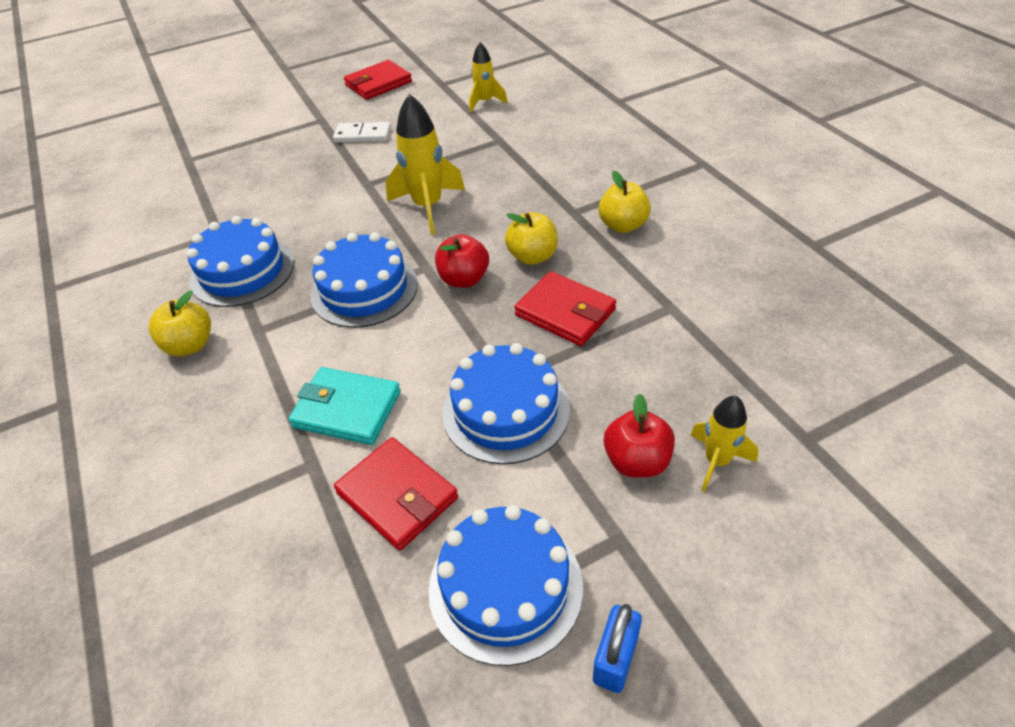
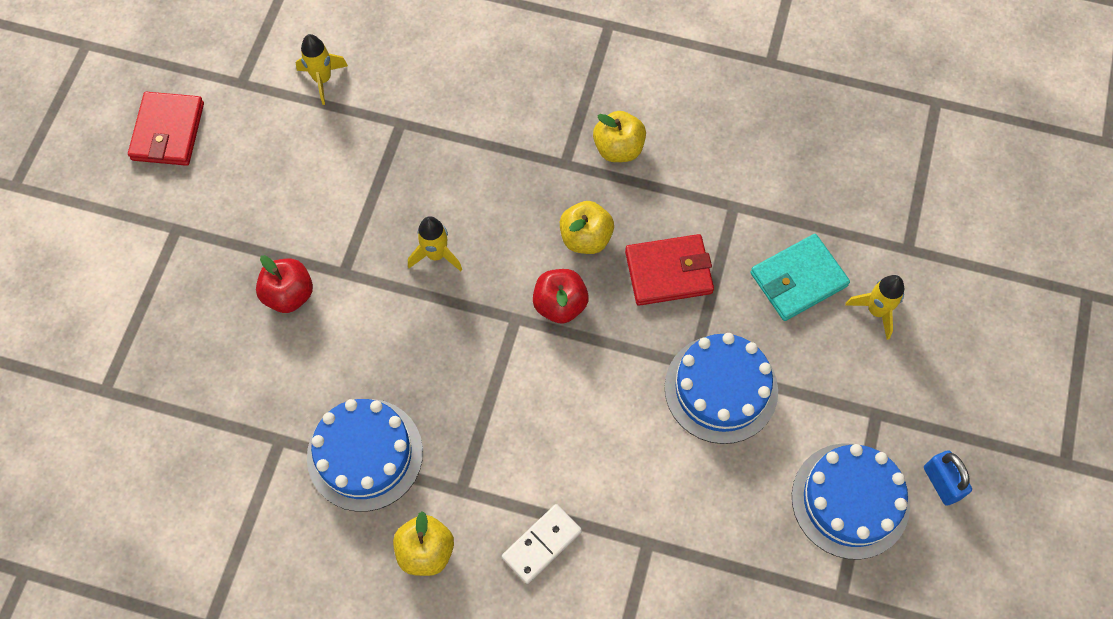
camera: 50 degrees left, 20 degrees up
(347, 409) = (617, 486): turquoise wallet -> turquoise wallet (798, 279)
(362, 135) = (253, 216): white domino -> white domino (542, 544)
(364, 289) = (494, 381): blue cake -> none
(397, 496) = (727, 509): red wallet -> none
(428, 207) = (436, 255): yellow rocket -> yellow rocket, size x0.60
(636, 461) = (834, 352): red apple -> red apple (289, 294)

